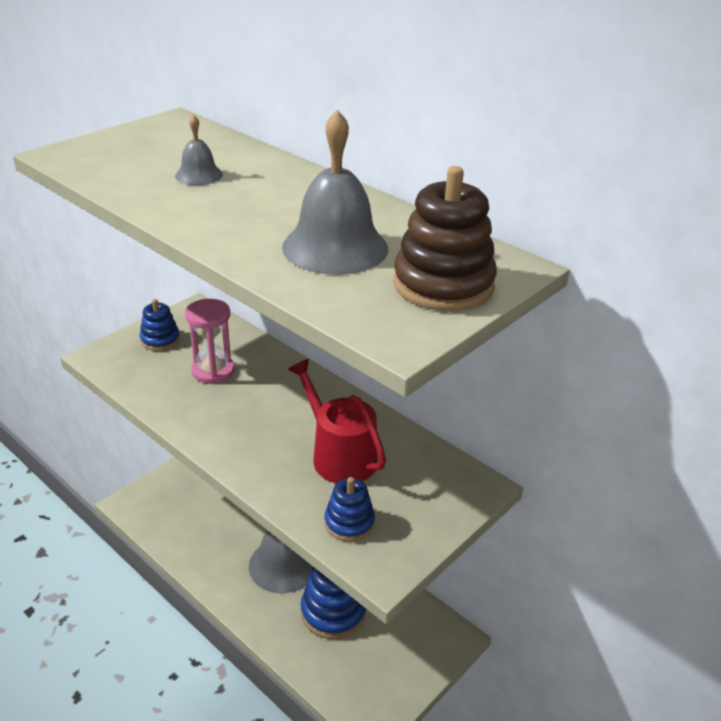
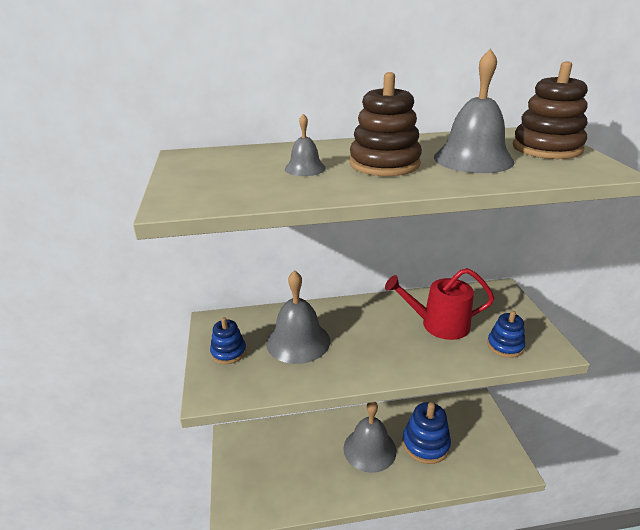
camera: 50 degrees left, 5 degrees down
(213, 371) = (298, 341): pink hourglass -> grey bell
(257, 206) = (384, 164): none -> brown stacking toy

